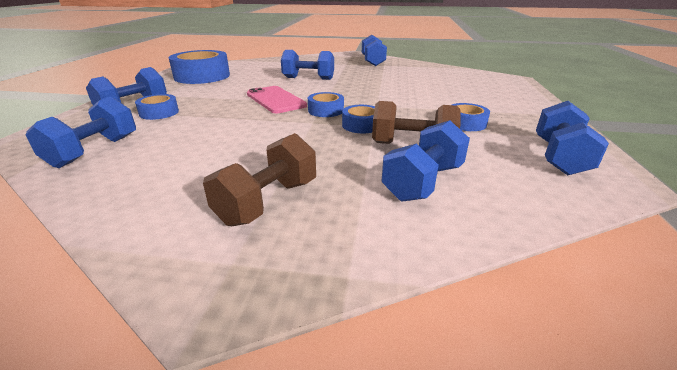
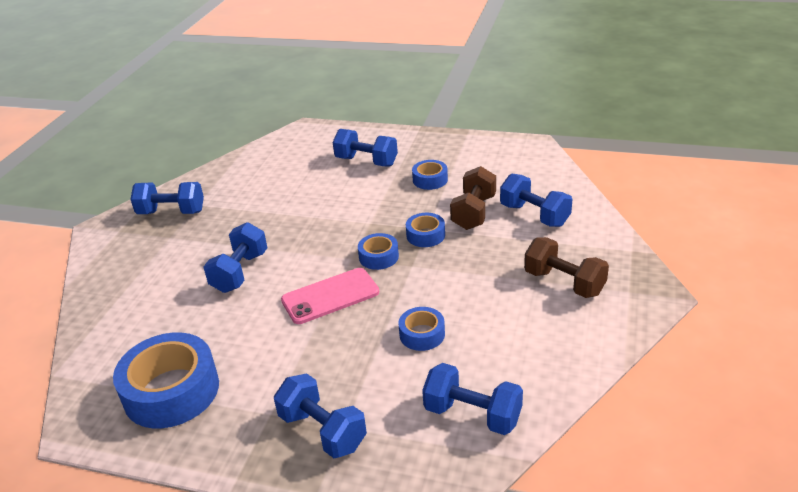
camera: 80 degrees left, 5 degrees up
(159, 113) = (355, 395): blue tape -> blue tape (422, 334)
(559, 157) = (498, 155): blue dumbbell -> blue dumbbell (366, 161)

